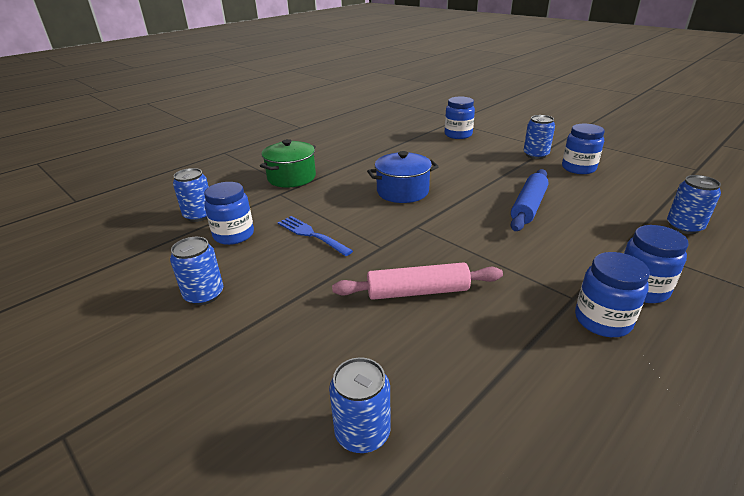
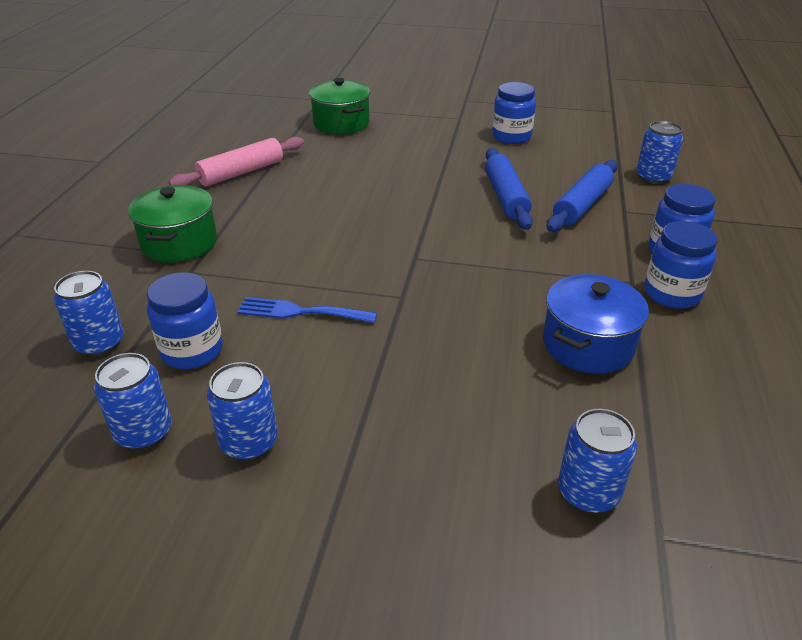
camera: 35 degrees left, 5 degrees up
(402, 191) = (353, 219): blue pot -> blue pot (588, 344)
(417, 291) = (493, 332): pink rolling pin -> pink rolling pin (241, 172)
(458, 135) = (341, 123): blue jar -> green pot
(535, 155) = (454, 130): blue can -> blue can (144, 432)
(589, 229) = (582, 205): none -> blue rolling pin

